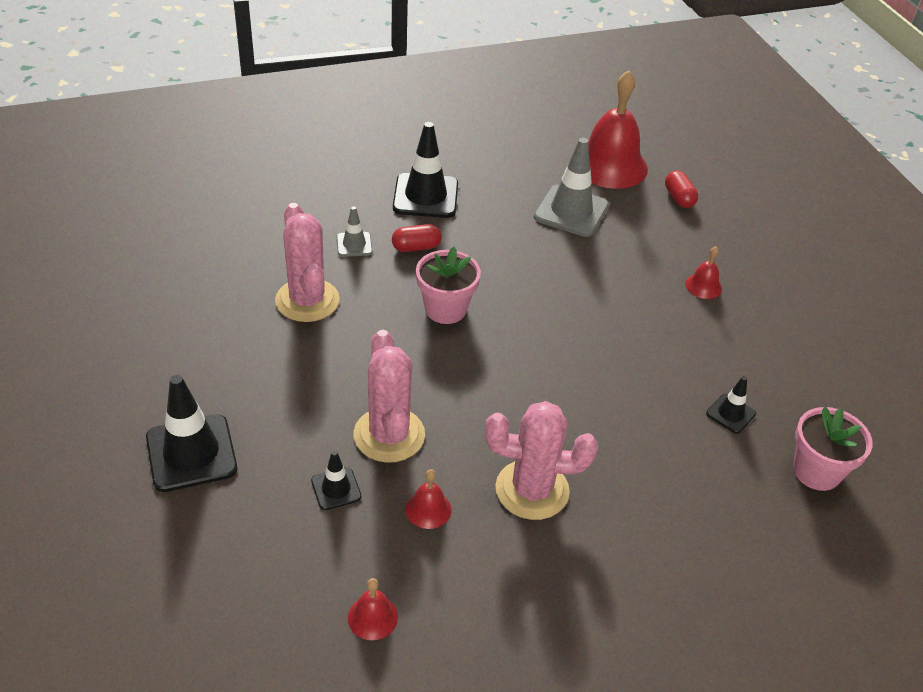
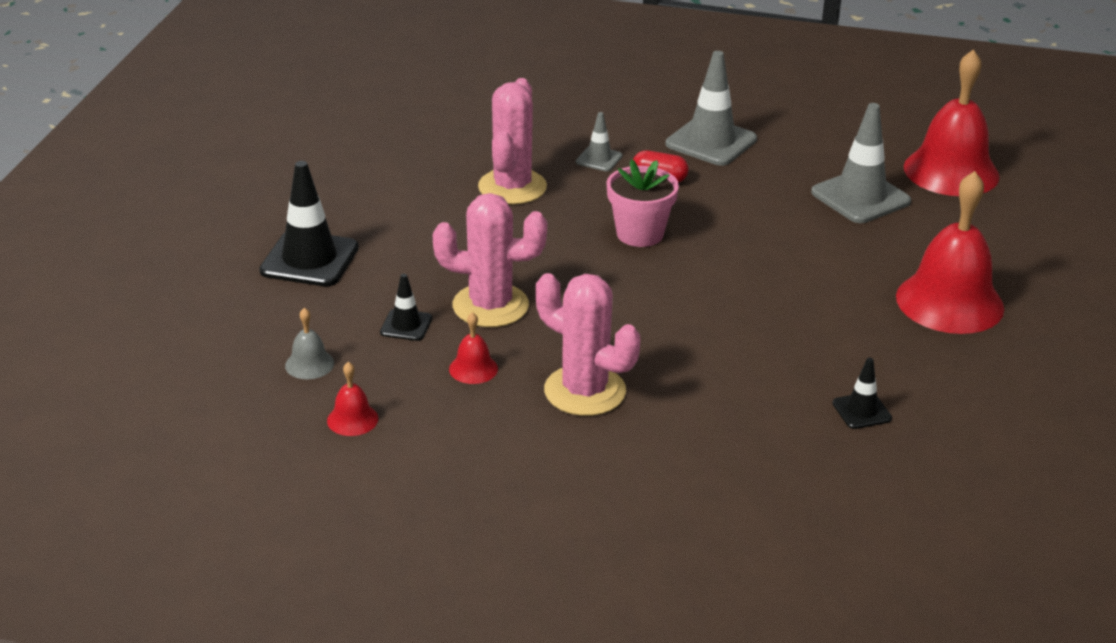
camera: 35 degrees right, 10 degrees down
(285, 573) = (309, 364): none -> grey bell
(389, 435) = (490, 306): pink cactus -> pink cactus turned 75 degrees clockwise
(425, 196) = (711, 142): black traffic cone -> grey traffic cone
(679, 198) = (1005, 221): red capsule -> none
(703, 286) = (949, 302): red bell -> red bell, size x2.32
(816, 471) = (910, 489): pink flower pot -> none

